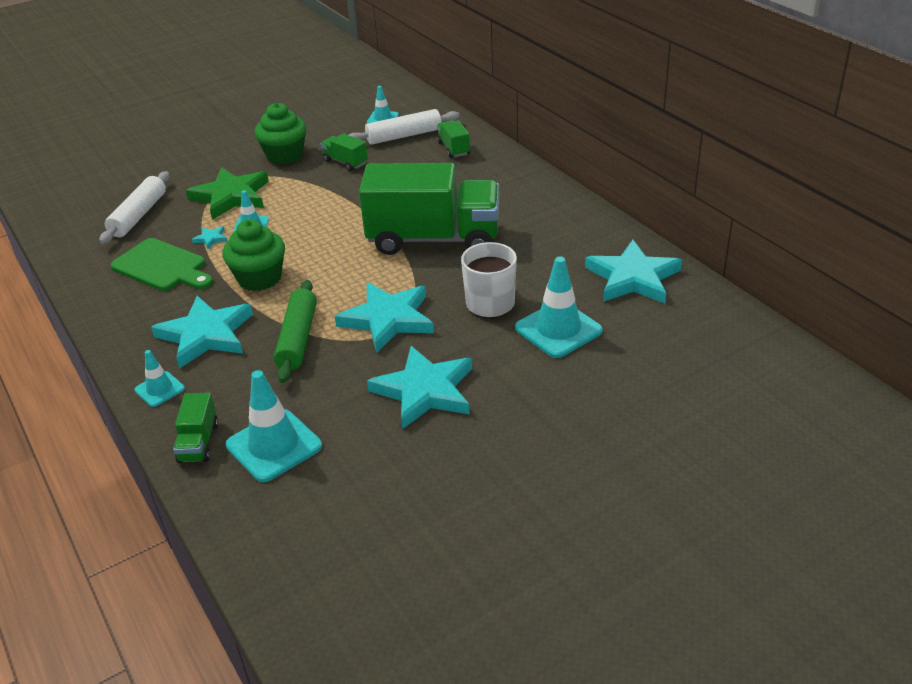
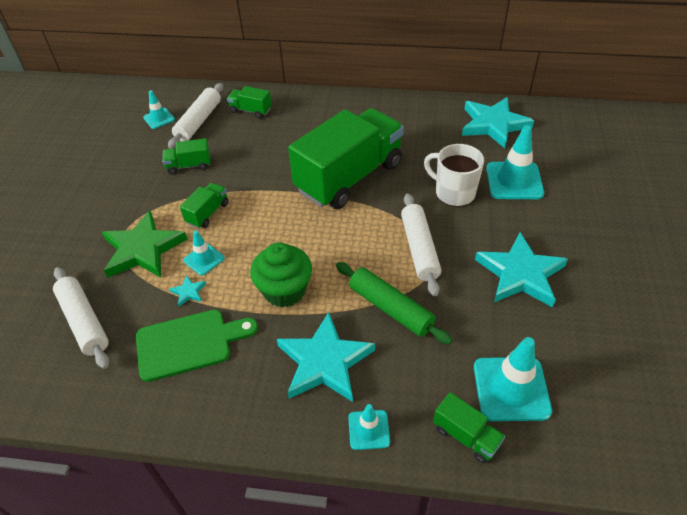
camera: 50 degrees left, 10 degrees up
(285, 155) = (129, 190): green cupcake -> none
(302, 200) = (208, 213): none -> green truck
(388, 319) = (419, 249): turquoise star -> white rolling pin

